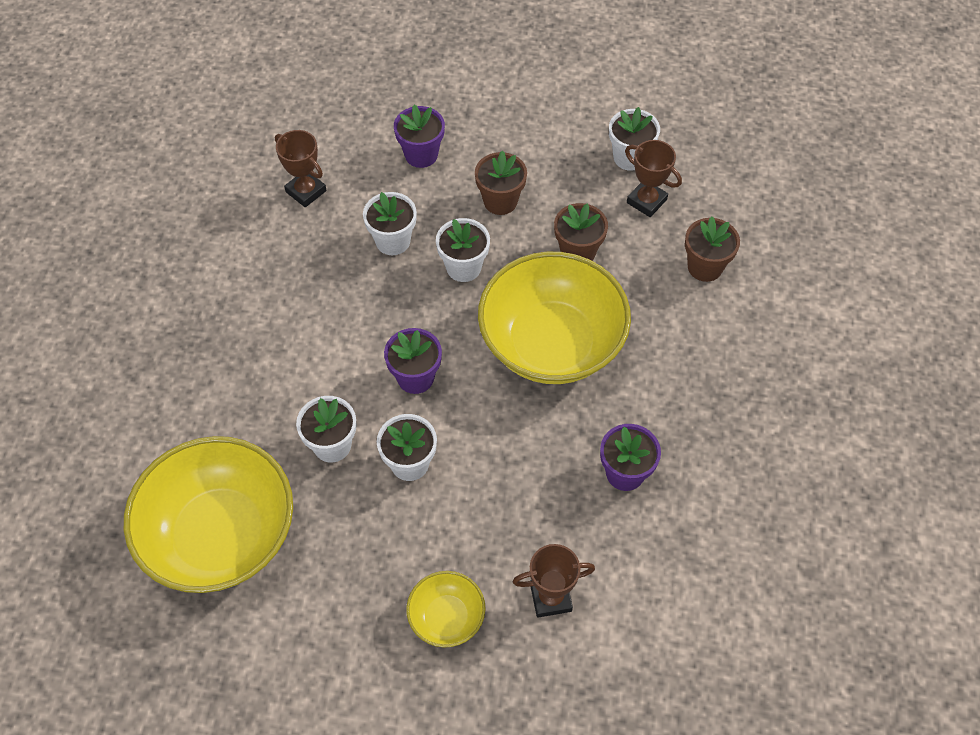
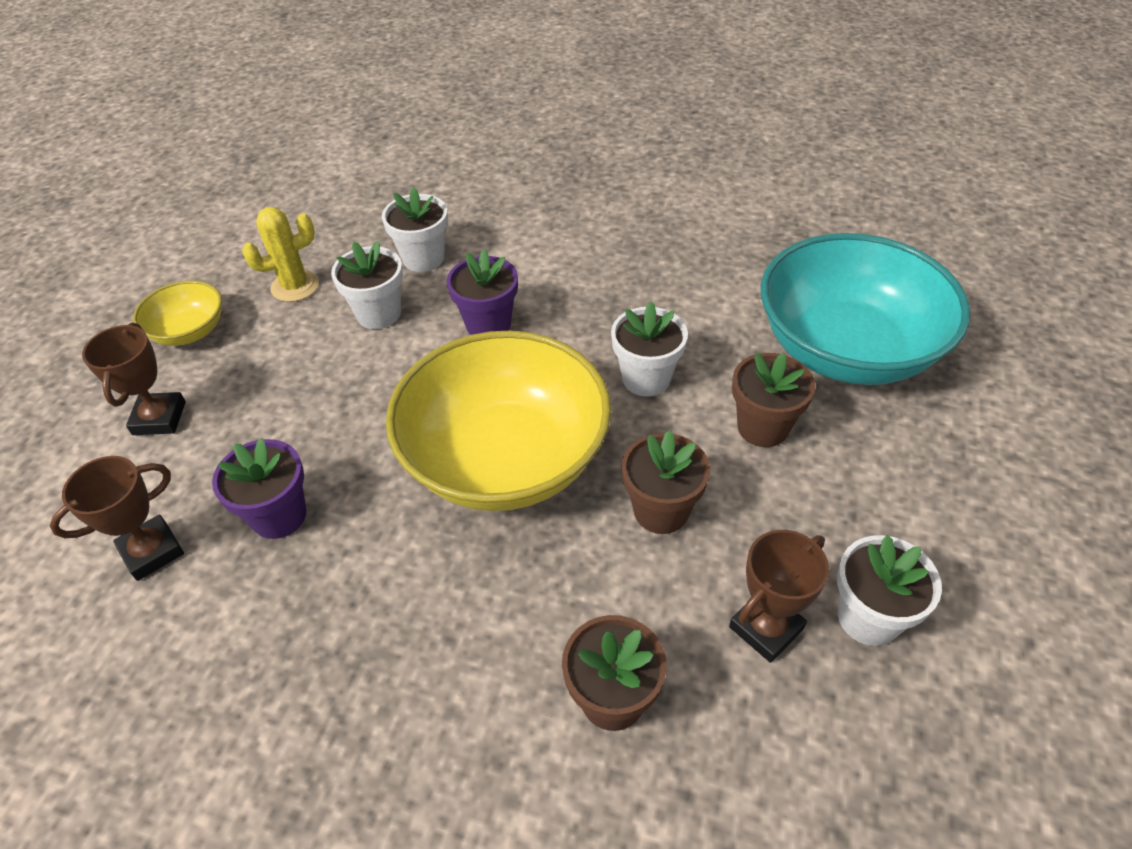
camera: 100 degrees right, 10 degrees down
(220, 535) = (356, 190): yellow bowl -> none
(306, 191) = (775, 246): brown trophy -> brown trophy (152, 551)
(377, 545) = (295, 286): none -> yellow cactus
(393, 241) = (695, 315): white flower pot -> none
(421, 155) = (846, 349): purple flower pot -> turquoise bowl

